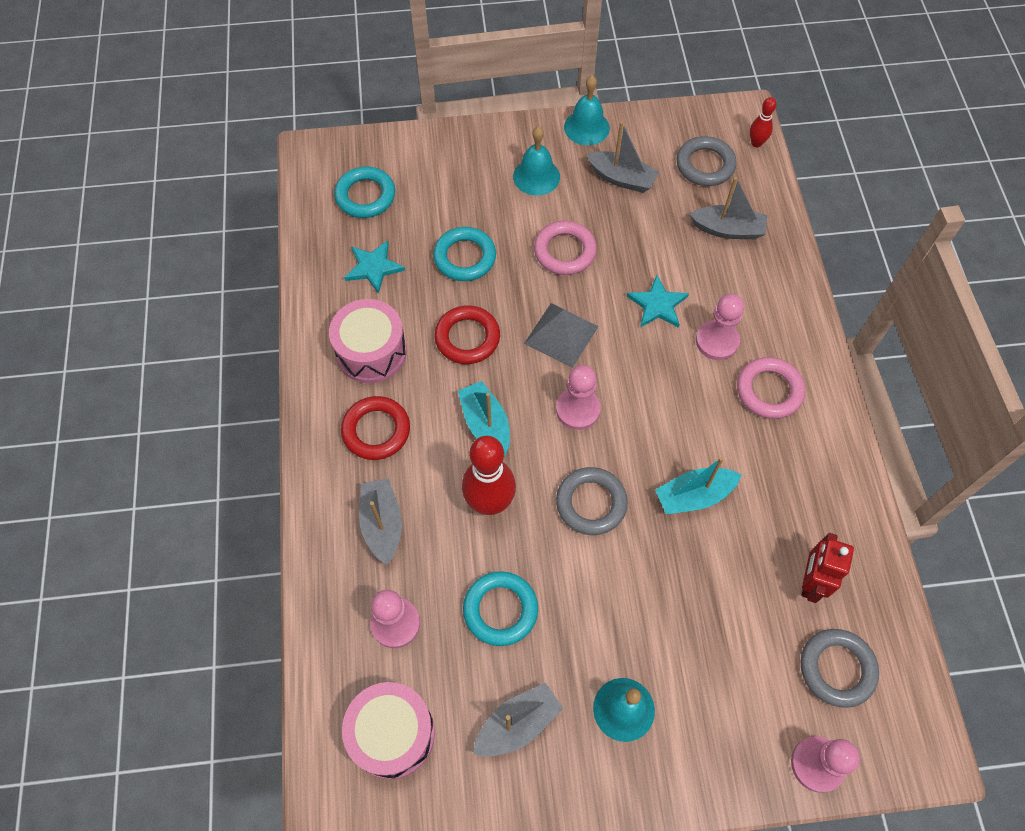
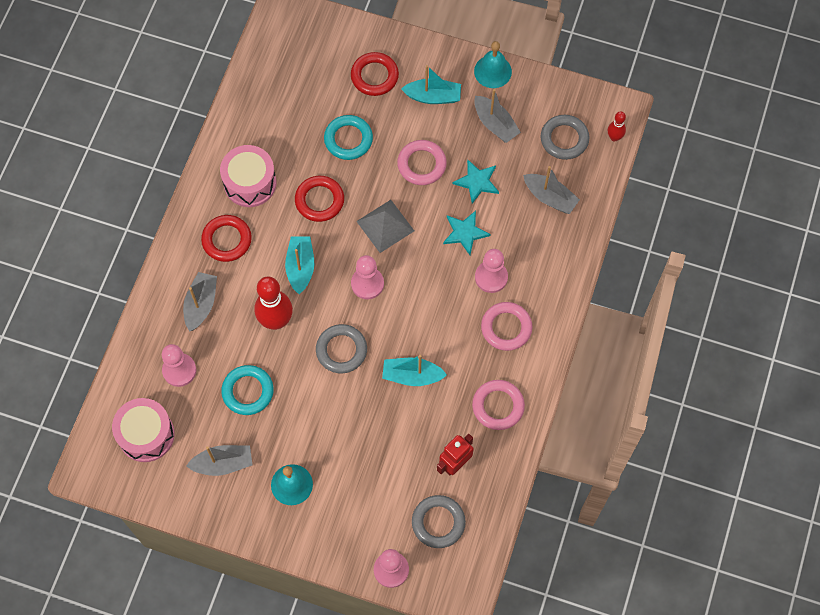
camera: 25 degrees right, 5 degrees up
(365, 196) = (302, 61): turquoise ring -> none
(374, 267) = (281, 120): turquoise star -> turquoise star (477, 182)
(458, 180) = (374, 76): none -> red ring
(536, 176) = (433, 96): turquoise bell -> turquoise boat
(817, 486) = (498, 406): none -> pink ring

